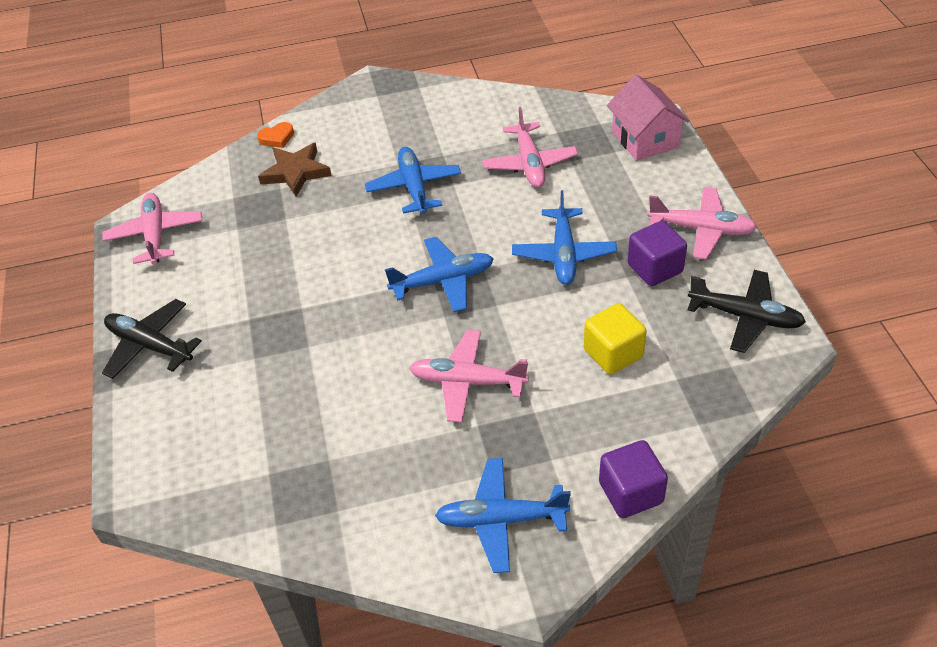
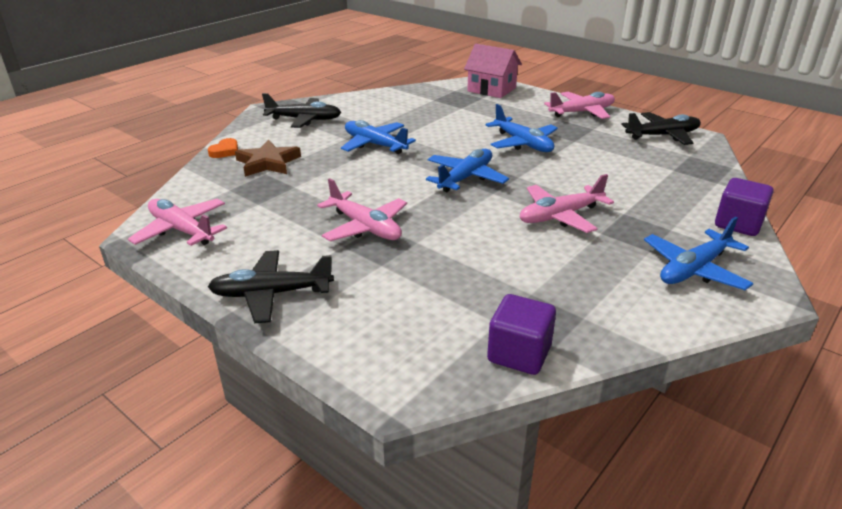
camera: 40 degrees left, 15 degrees down
(390, 115) = (304, 120): none -> black plane
(529, 164) = (438, 115): pink plane -> pink plane (365, 227)
(613, 353) = (622, 172): yellow cube -> none
(655, 268) = (584, 133): purple cube -> purple cube (519, 354)

